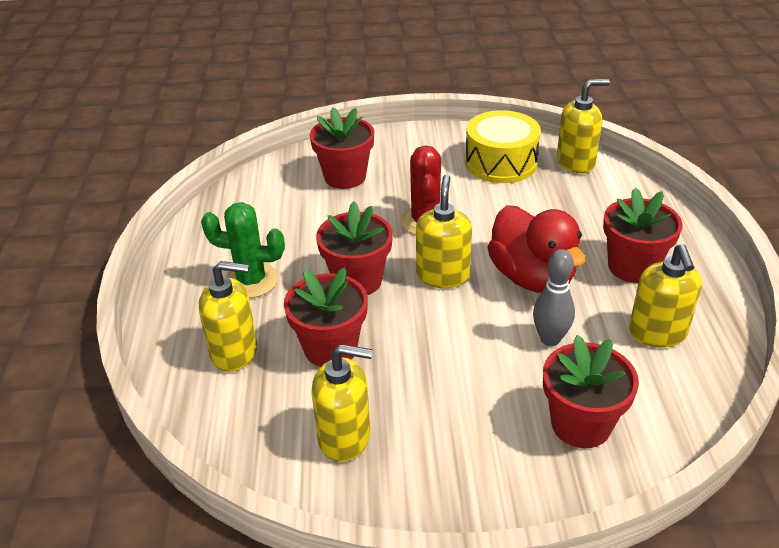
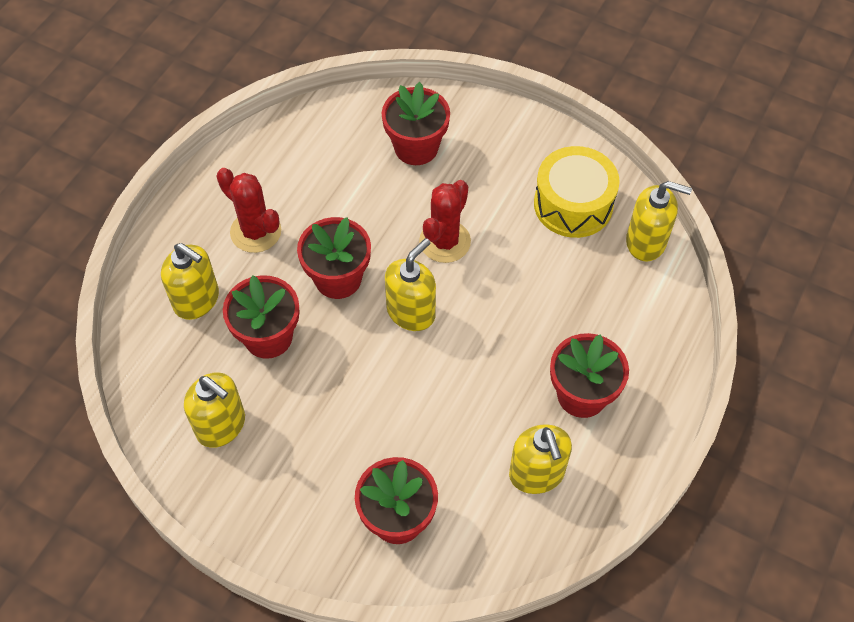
camera: 30 degrees right, 20 degrees up
(251, 281) = (255, 232): green cactus -> red cactus
(532, 277) = (484, 356): red duck -> none
(550, 339) = (443, 427): grey bowling pin -> none
(657, 333) = (536, 474): yellow soap dispenser -> yellow soap dispenser turned 45 degrees counterclockwise

